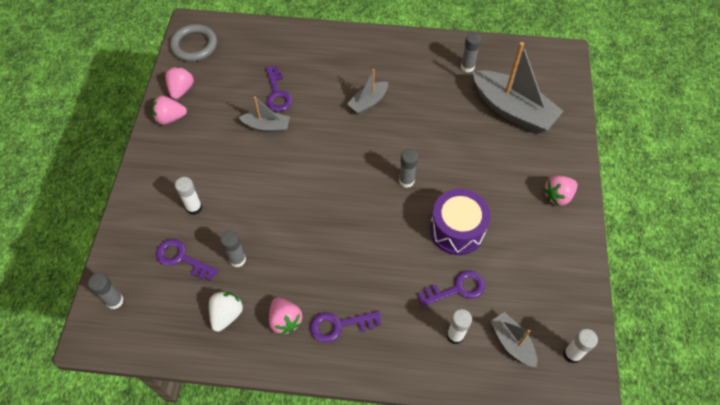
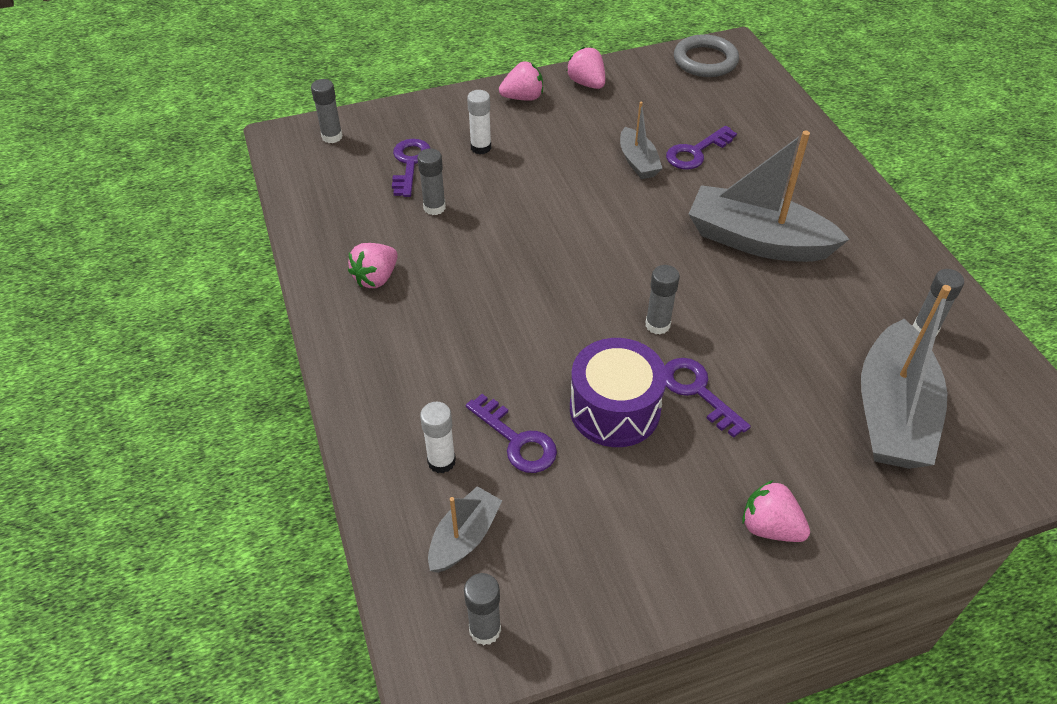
camera: 65 degrees right, 10 degrees down
(181, 90) = (632, 76): pink strawberry -> pink strawberry (523, 97)
(226, 314) = (358, 226): white strawberry -> none
(339, 325) = (394, 330): purple key -> purple key (697, 391)
(368, 102) = (757, 240): grey boat -> grey boat, size x1.94
(572, 354) = (485, 630): white glue stick -> grey glue stick

